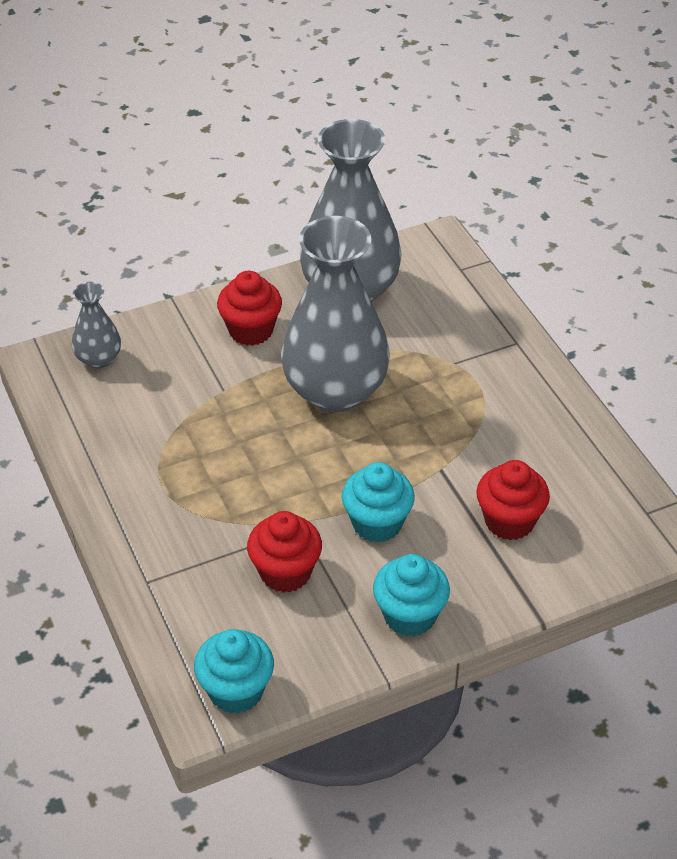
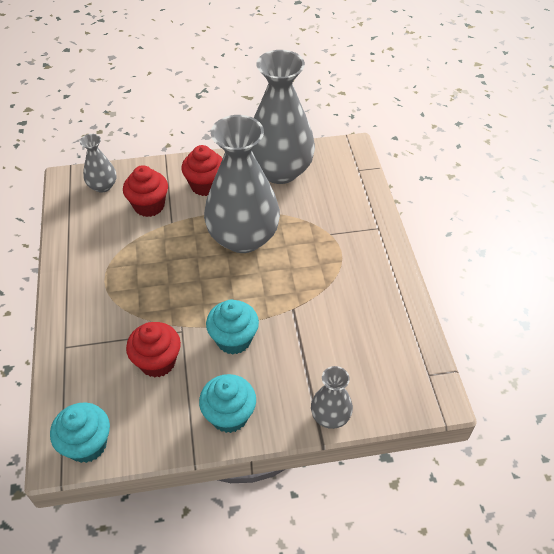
camera: 15 degrees right, 5 degrees up
(509, 521) = (326, 359): red cupcake -> red cupcake (149, 206)
(540, 588) = (330, 416): none -> grey vase

